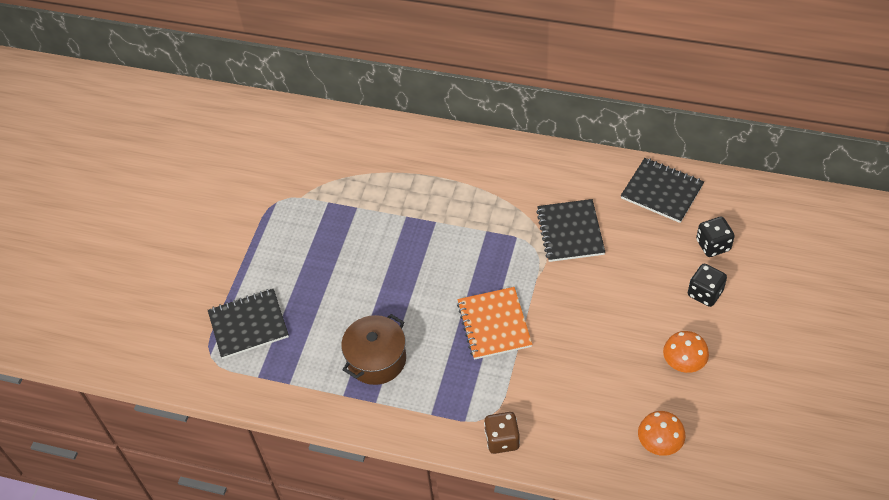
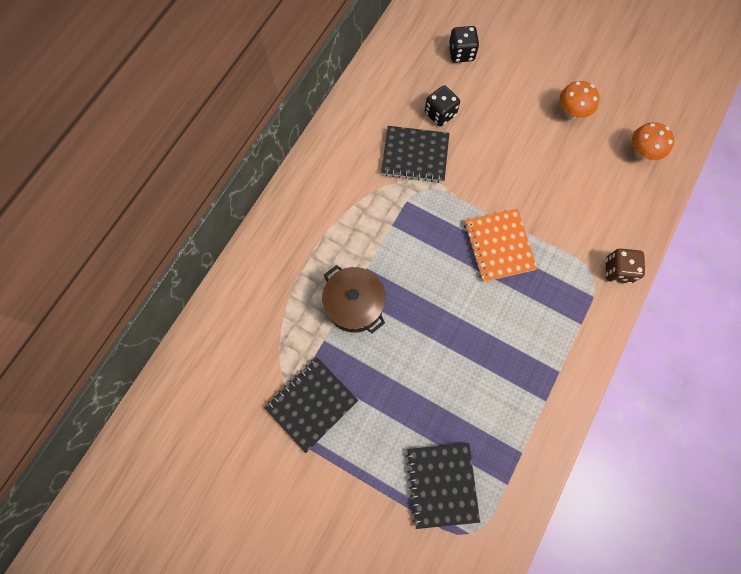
camera: 80 degrees left, 20 degrees up
(376, 359) = (512, 360): brown pot -> brown pot (354, 305)
(494, 324) = (498, 246): orange notebook -> orange notebook turned 75 degrees clockwise
(662, 191) = (393, 71): black notebook -> black notebook (311, 403)
(705, 293) = (507, 75): black dice -> black dice (440, 114)

